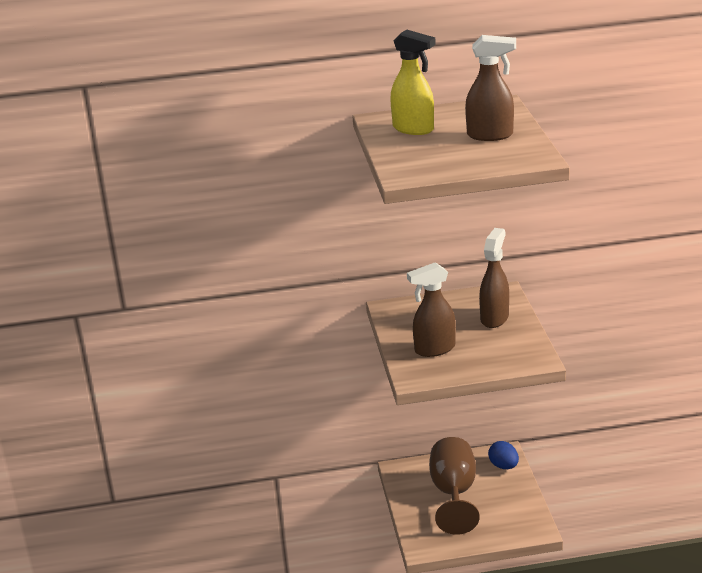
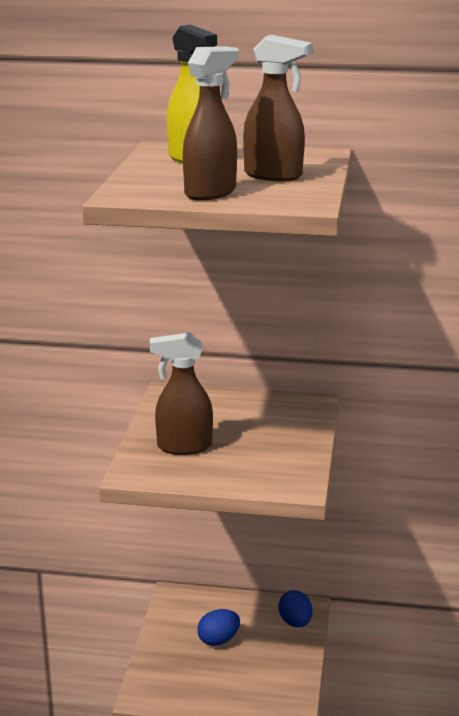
camera: 15 degrees right, 5 degrees down
(454, 494) = (218, 640): brown goblet -> blue egg
(494, 318) = (281, 428): brown spray bottle -> brown spray bottle (211, 193)

